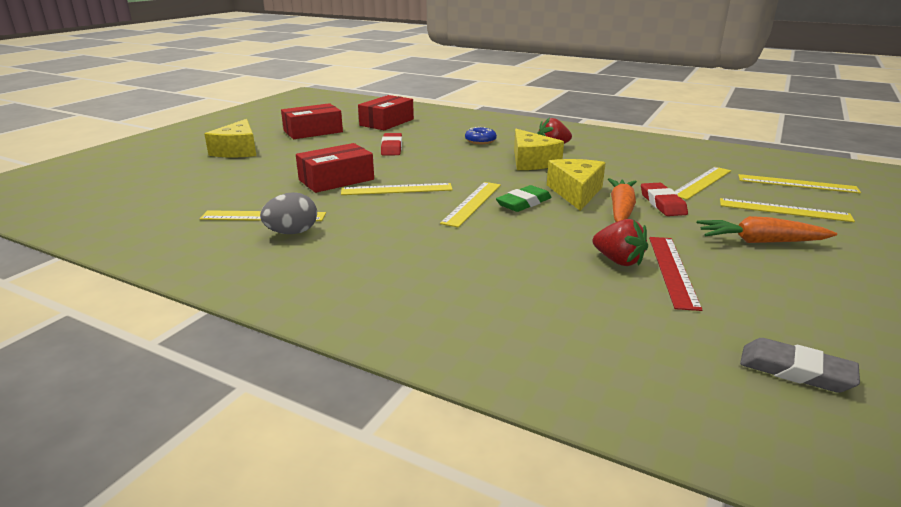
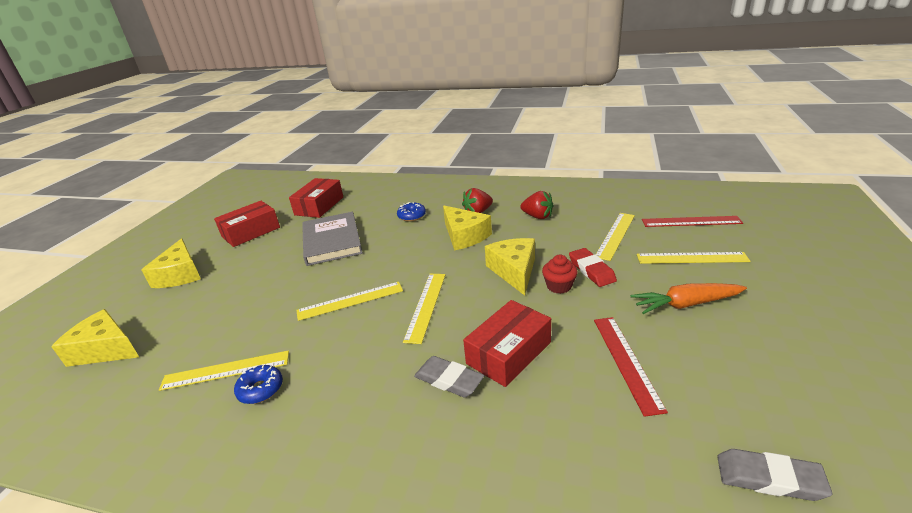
camera: 10 degrees left, 5 degrees up
(158, 188) = (106, 349): none -> yellow cheese
(292, 233) = (261, 389): grey egg -> blue donut
(336, 180) = (288, 298): red box -> red box (509, 353)
(392, 148) = (332, 241): red eraser -> grey book
(477, 254) = (449, 380): none -> grey eraser
(523, 203) = (472, 295): green eraser -> none
(618, 261) = (576, 359): red strawberry -> red strawberry (537, 216)
(621, 209) = (559, 286): orange carrot -> red cupcake
(797, 184) = (691, 221): yellow ruler -> red ruler

